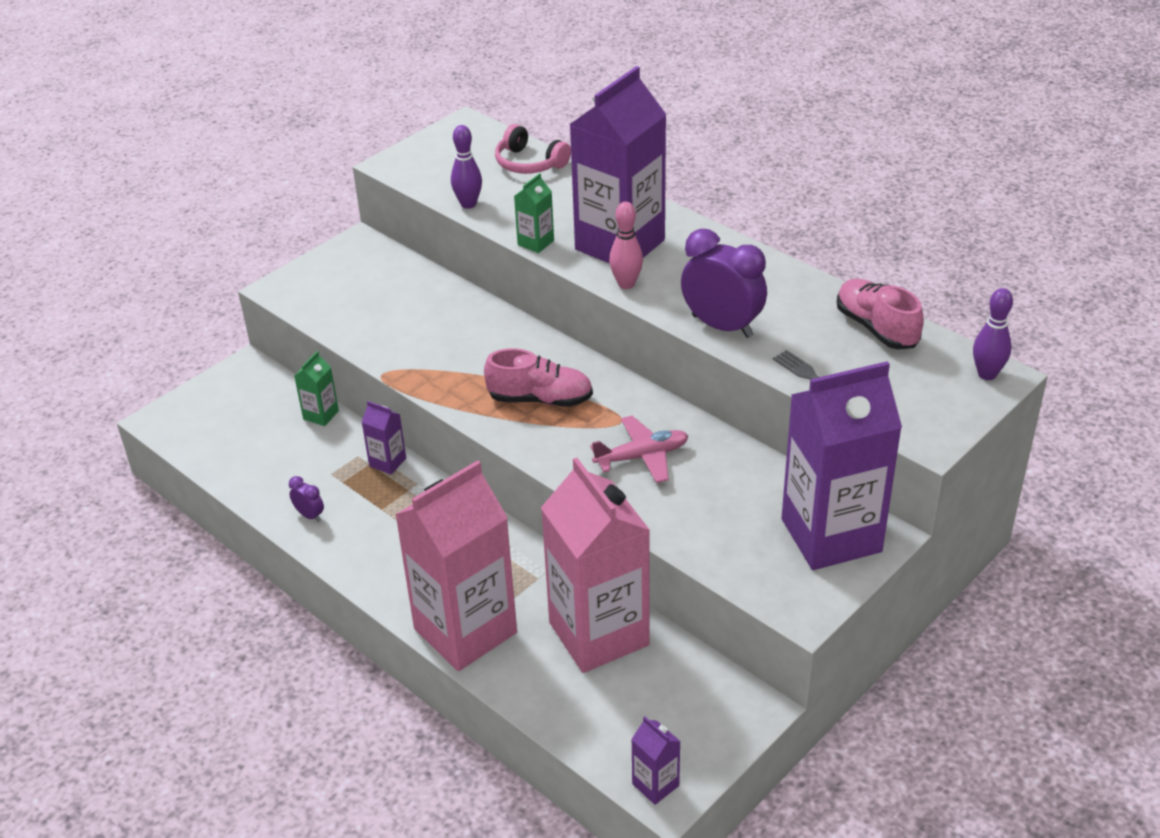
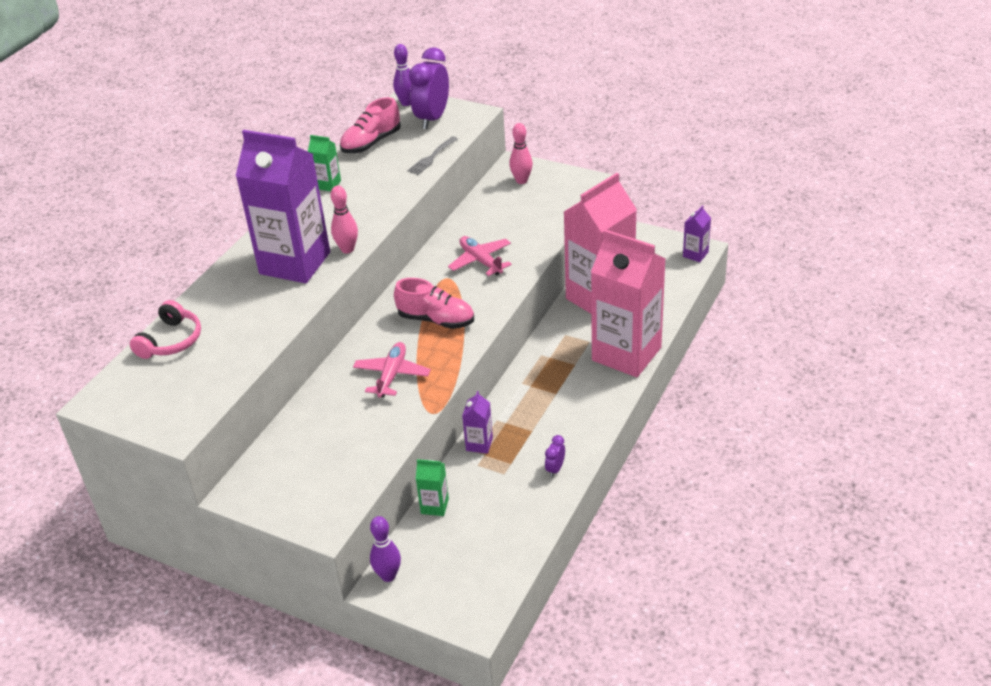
camera: 105 degrees left, 0 degrees up
(462, 353) = (392, 375): none -> pink plane
(468, 204) = (245, 359): purple bowling pin -> purple bowling pin (388, 576)
(535, 243) = (300, 306): green carton -> green carton (328, 184)
(540, 399) = (436, 320): pink shoe -> pink shoe turned 120 degrees clockwise
(722, 326) = (387, 199): purple clock -> purple clock (432, 119)
(831, 535) = (521, 180): purple carton -> pink bowling pin

